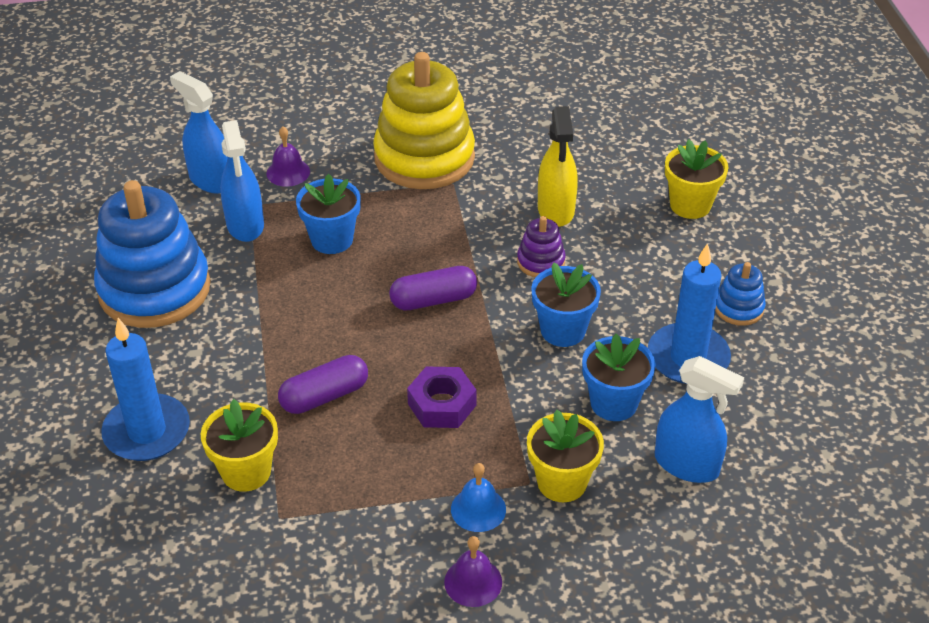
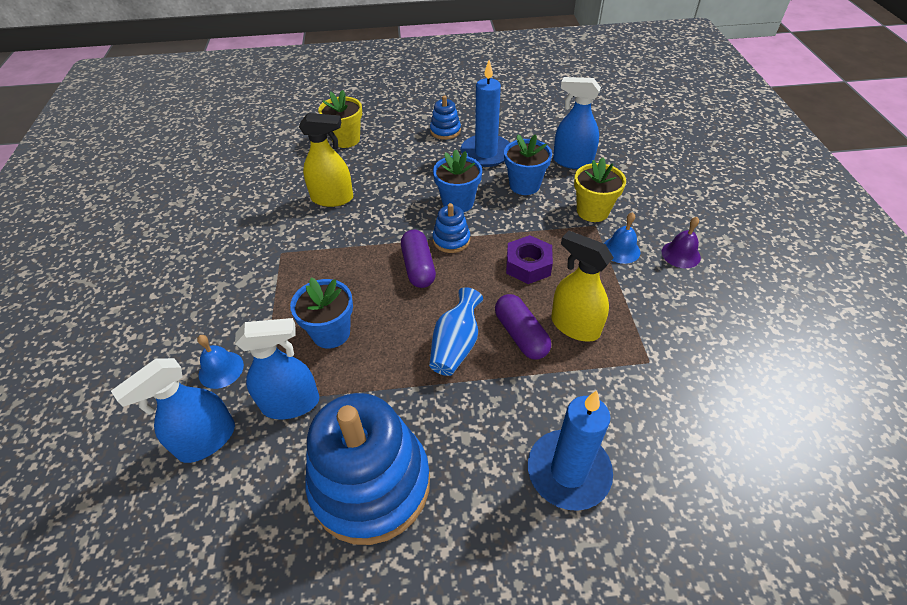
camera: 85 degrees left, 5 degrees up
(246, 472) = (606, 386): yellow flower pot -> none
(288, 172) = (221, 369): purple bell -> blue bell
(311, 339) = (456, 345): none -> blue vase
(337, 447) = (574, 326): none -> yellow spray bottle
(424, 158) = (241, 269): yellow stacking toy -> none
(485, 327) = (451, 240): none -> blue stacking toy
(540, 262) = (387, 209): purple stacking toy -> none
(687, 465) = (572, 161): blue spray bottle -> blue spray bottle turned 105 degrees counterclockwise

